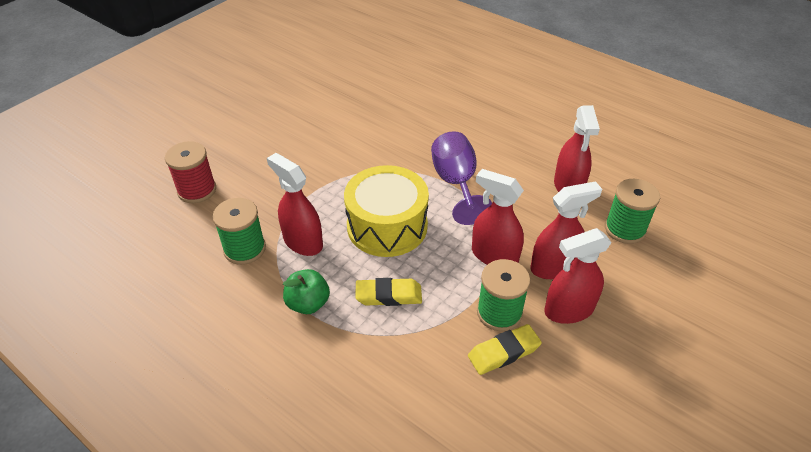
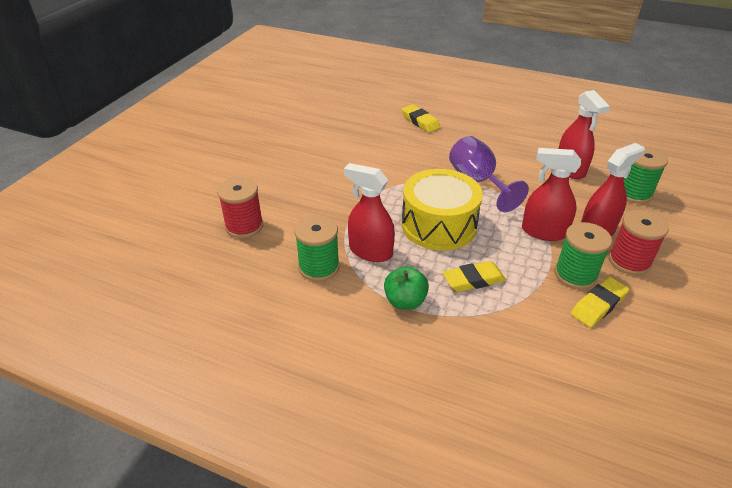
camera: 15 degrees left, 5 degrees down
(434, 99) = (420, 121): none -> yellow eraser
(568, 310) = (629, 261): red spray bottle -> red spool

